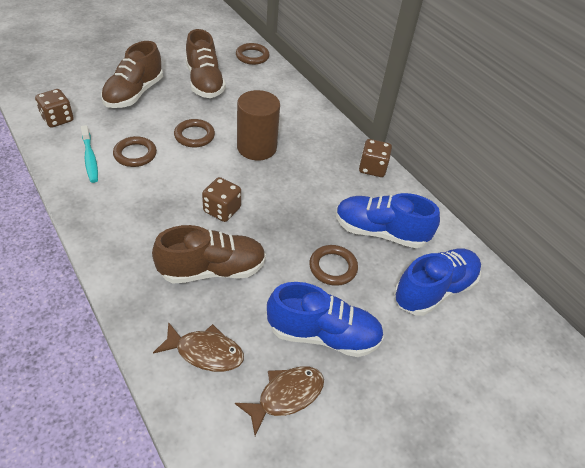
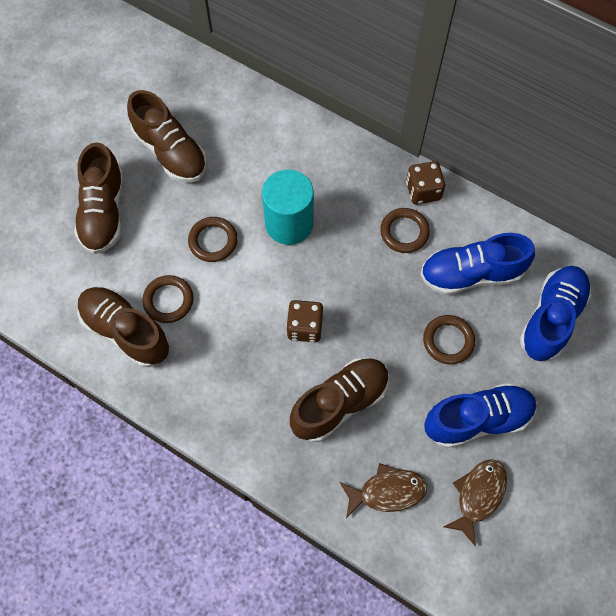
camera: 20 degrees left, 20 degrees up
(57, 119) = (48, 295): brown dice -> none
(90, 158) = (126, 331): turquoise toothbrush -> brown shoe
(252, 56) = (197, 78): brown ring -> brown ring (404, 232)
(256, 147) = (289, 224): brown cylinder -> turquoise cylinder

